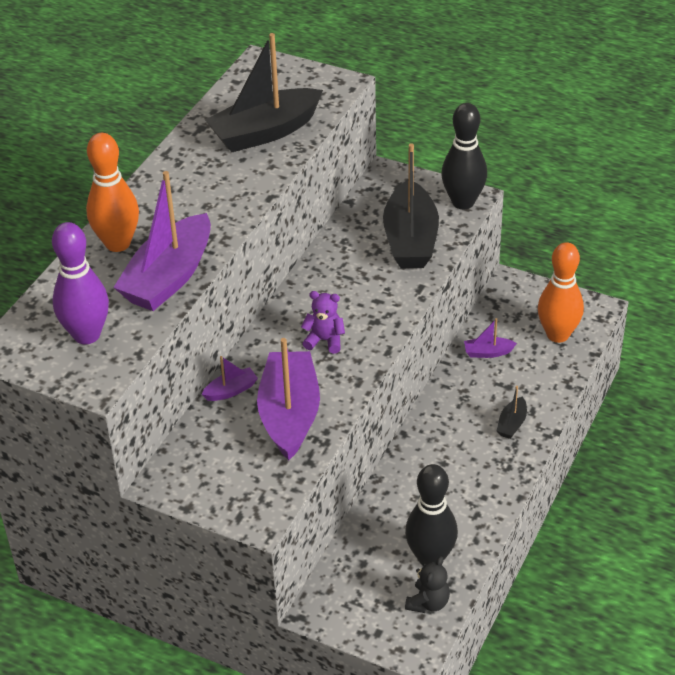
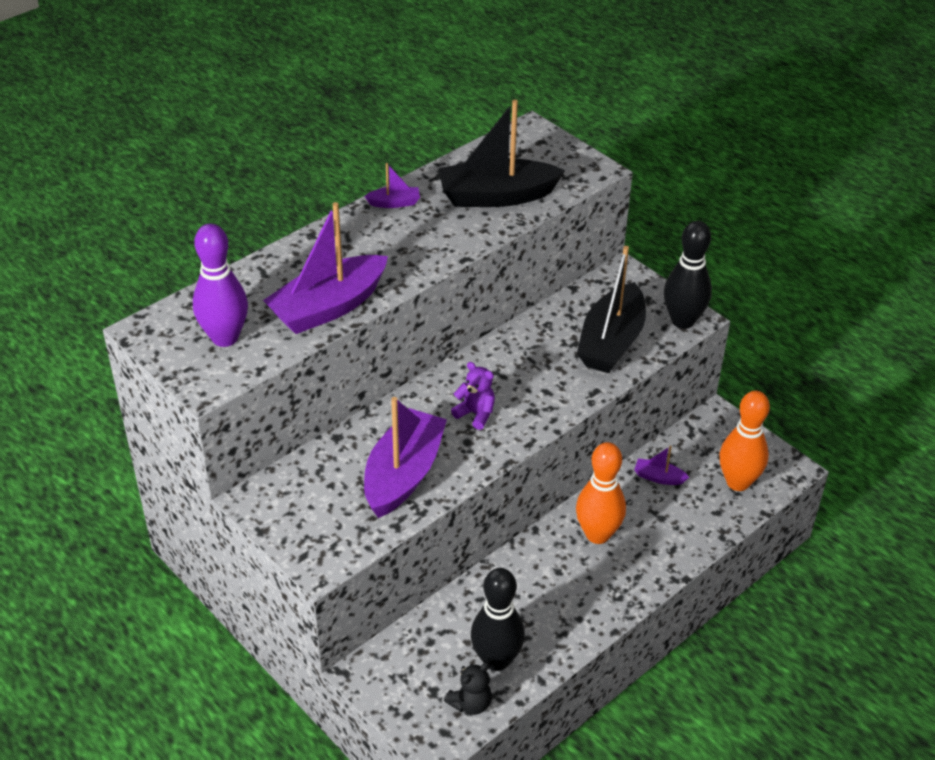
camera: 20 degrees right, 0 degrees up
(118, 243) = (302, 261): orange bowling pin -> orange bowling pin (597, 534)
(231, 390) = (363, 433): purple boat -> purple boat (394, 203)
(512, 424) = (645, 556): black boat -> none

